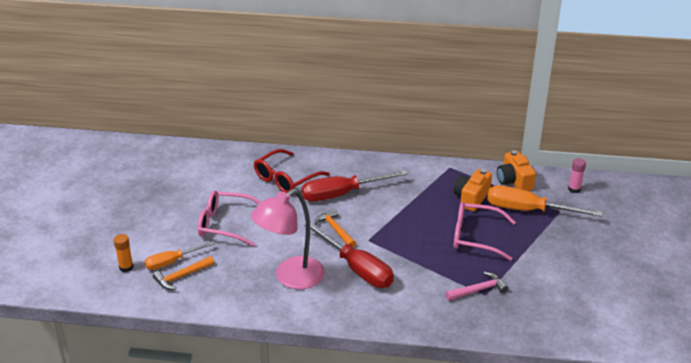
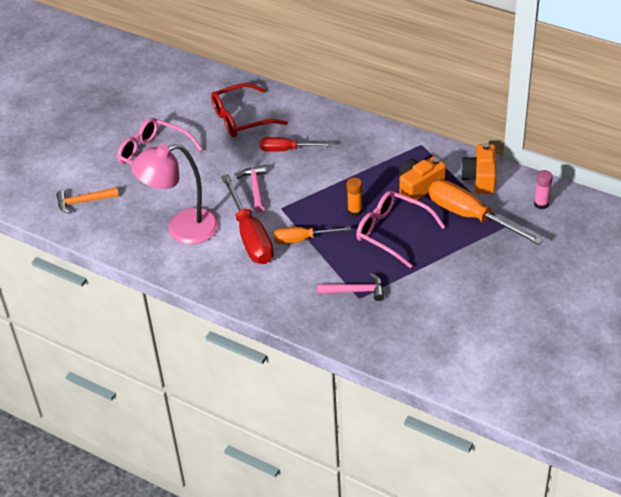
camera: 25 degrees right, 10 degrees up
(126, 267) = (40, 179): orange glue stick -> orange glue stick (355, 211)
(172, 262) = (83, 184): orange screwdriver -> orange screwdriver (302, 239)
(335, 229) = (255, 188): orange hammer -> pink hammer
(342, 194) = (287, 150): red screwdriver -> red screwdriver, size x0.60

